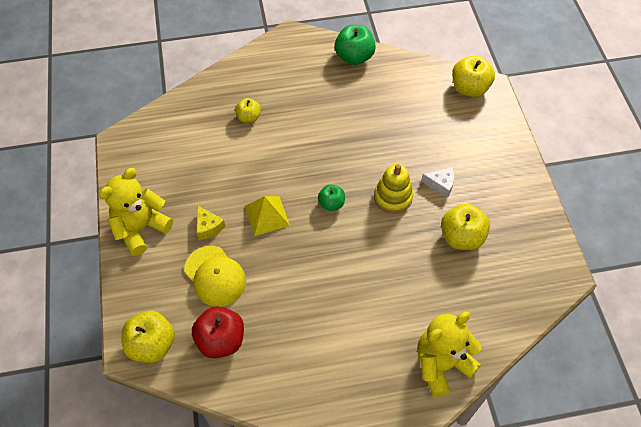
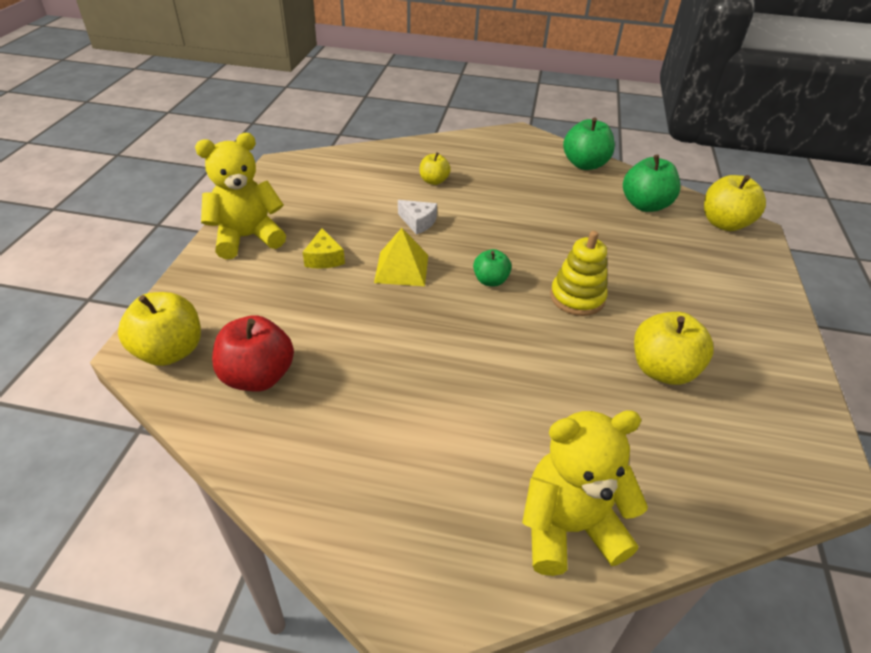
camera: 20 degrees right, 15 degrees down
(215, 276) = (299, 306): yellow cap -> none
(411, 88) = (645, 205): none -> green apple
(441, 184) = (651, 303): white cheese -> white cheese (418, 222)

